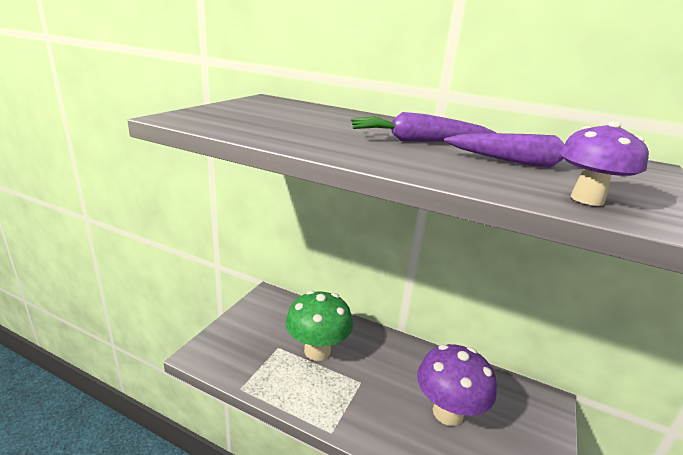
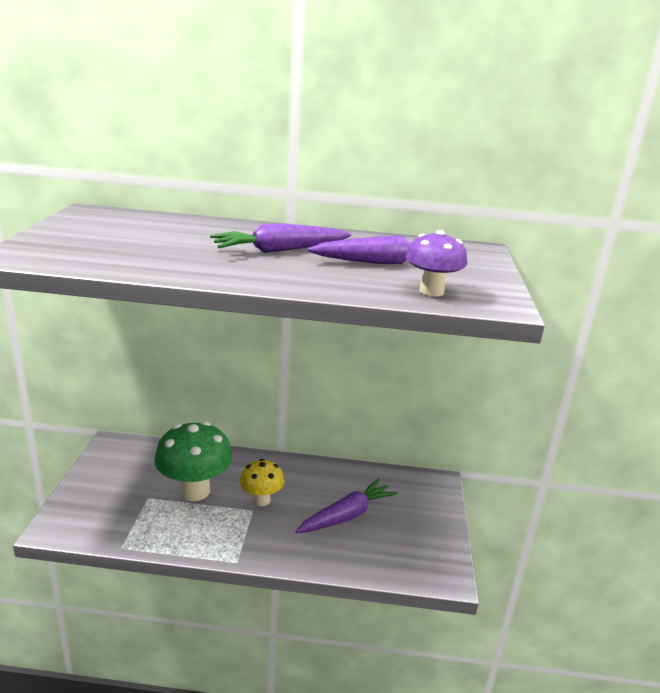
camera: 20 degrees left, 0 degrees up
(371, 374) = (261, 500): none -> yellow mushroom
(447, 412) = (346, 516): purple mushroom -> purple carrot

